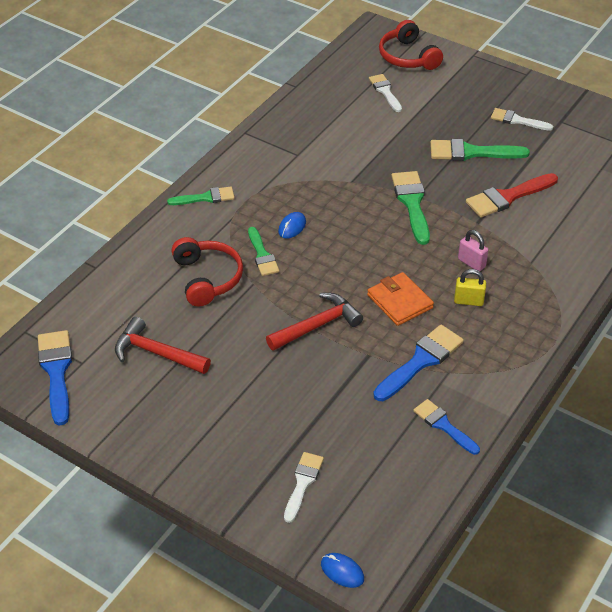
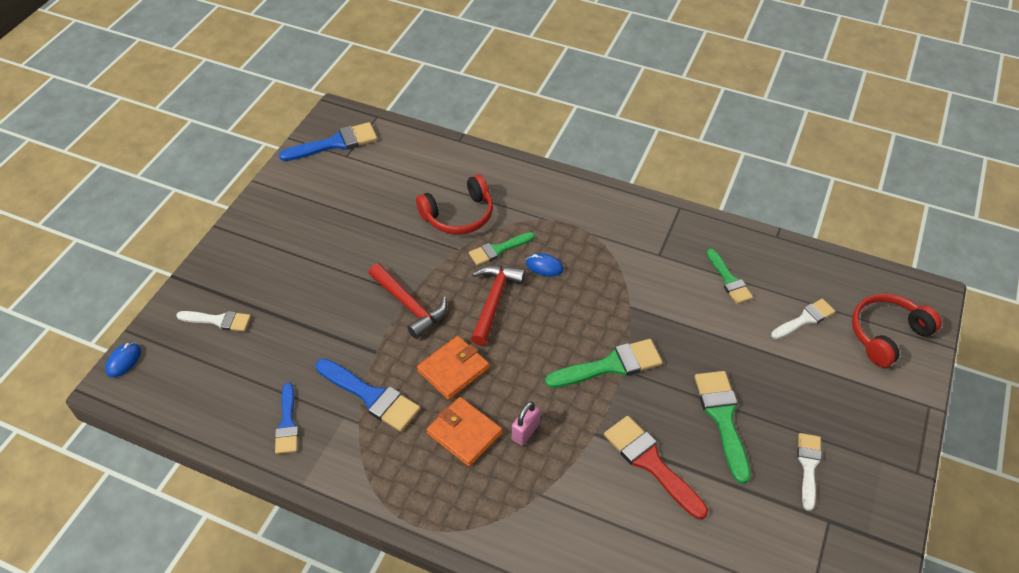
camera: 80 degrees right, 5 degrees up
(156, 353) = (362, 198): red hammer -> red hammer (494, 301)
(206, 198) = (569, 195): green brush -> green brush (729, 280)
(443, 425) = (287, 423): blue brush -> blue brush turned 135 degrees clockwise
(468, 301) = (464, 433): yellow padlock -> orange wallet

